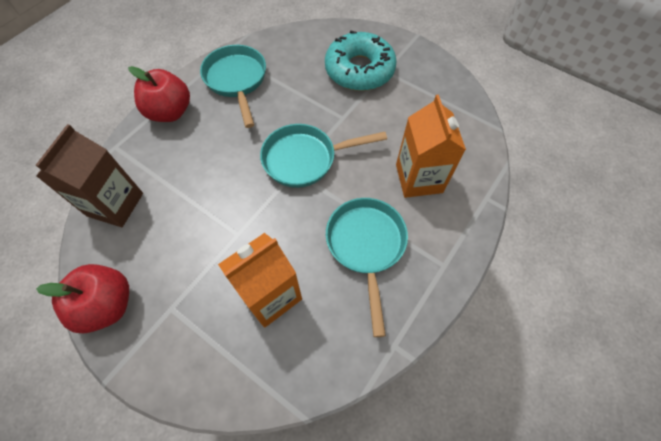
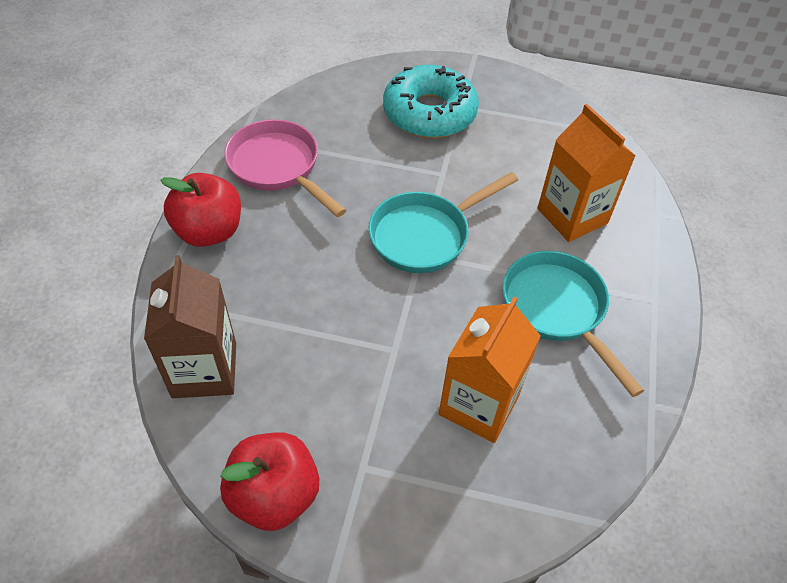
camera: 25 degrees left, 10 degrees down
(237, 81) = (278, 167): turquoise pan -> pink pan

